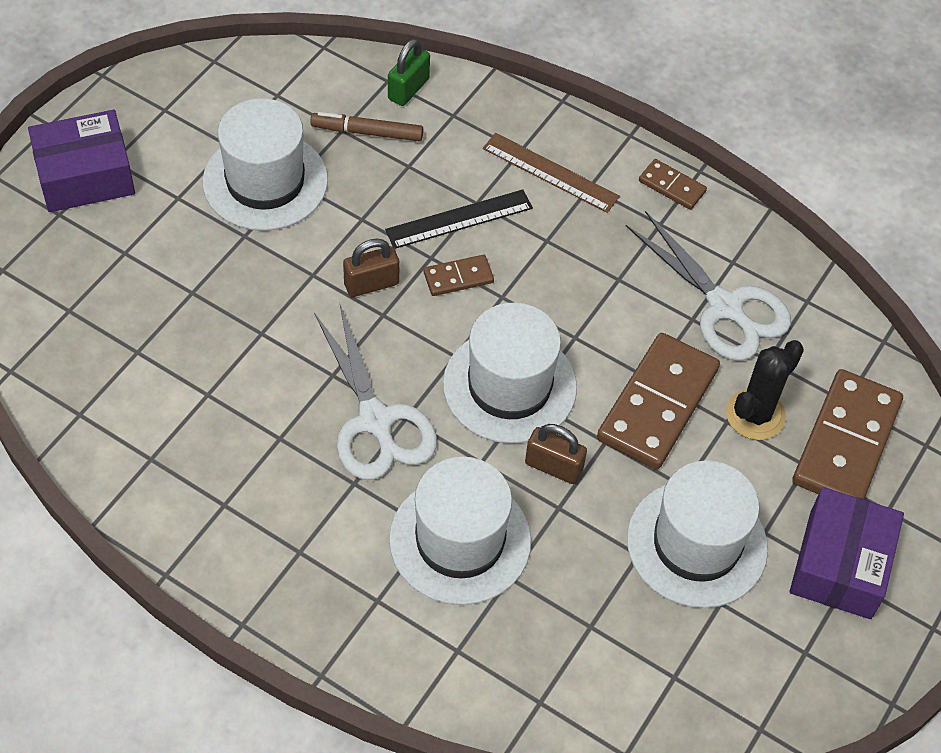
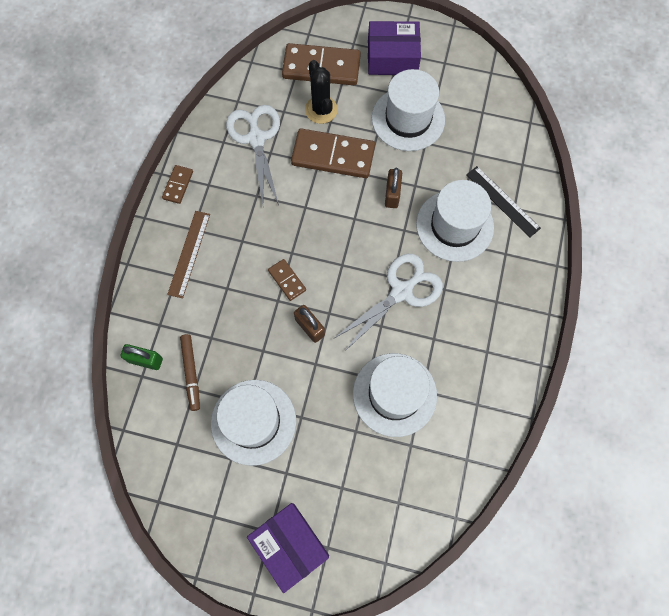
camera: 105 degrees left, 15 degrees up
(459, 219) = (243, 294): black ruler -> black ruler (502, 201)
(509, 386) = (350, 230): white hat -> white hat (394, 394)
(724, 307) = (256, 139): white scissors -> white scissors turned 45 degrees counterclockwise
(755, 415) = (321, 110): black cactus -> black cactus turned 45 degrees clockwise

